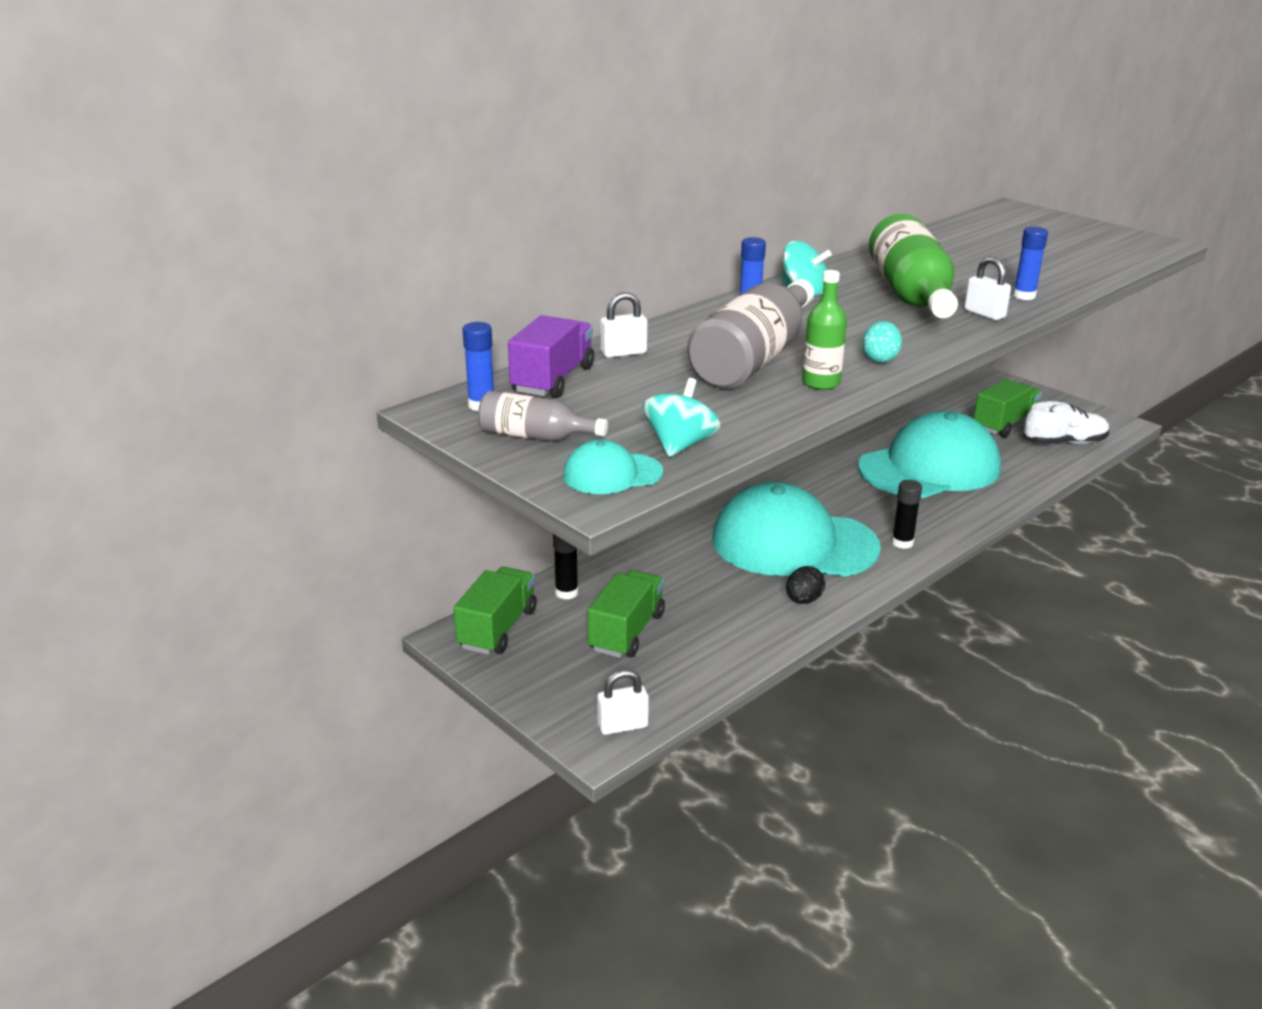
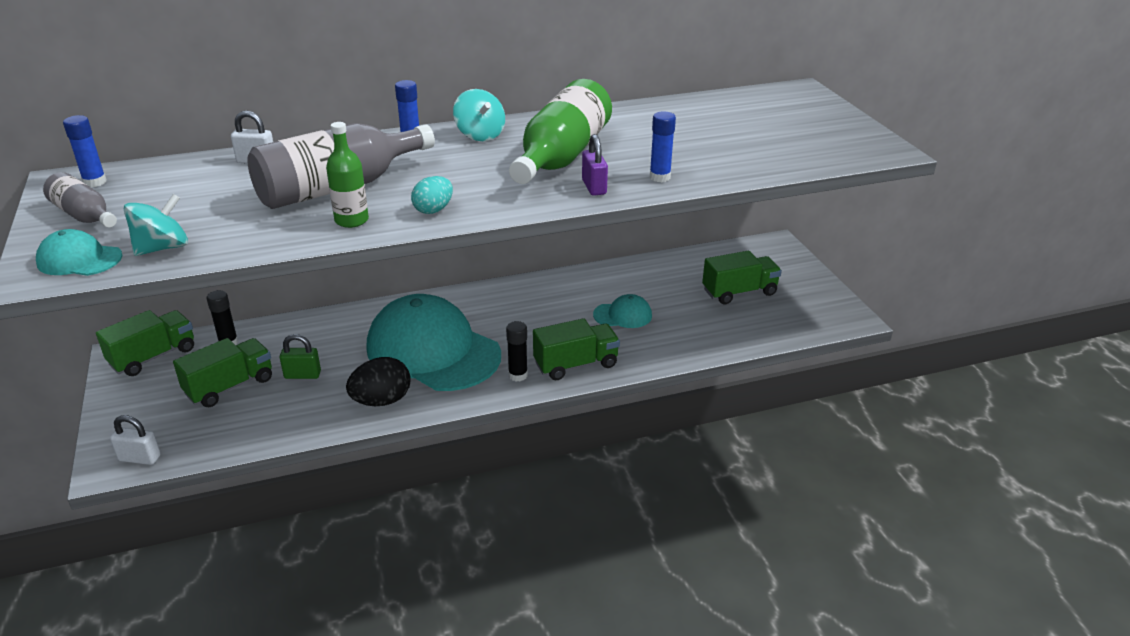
camera: 25 degrees right, 5 degrees up
(553, 380) = (173, 172): purple truck -> none
(690, 600) = (302, 375): none -> green padlock
(803, 600) = (381, 401): black egg -> black egg, size x1.55
(929, 467) = (623, 315): turquoise cap -> turquoise cap, size x0.43
(942, 520) = (576, 364): none -> green truck
(984, 314) = (594, 187): white padlock -> purple padlock
(1064, 443) = (773, 323): white shoe -> none

